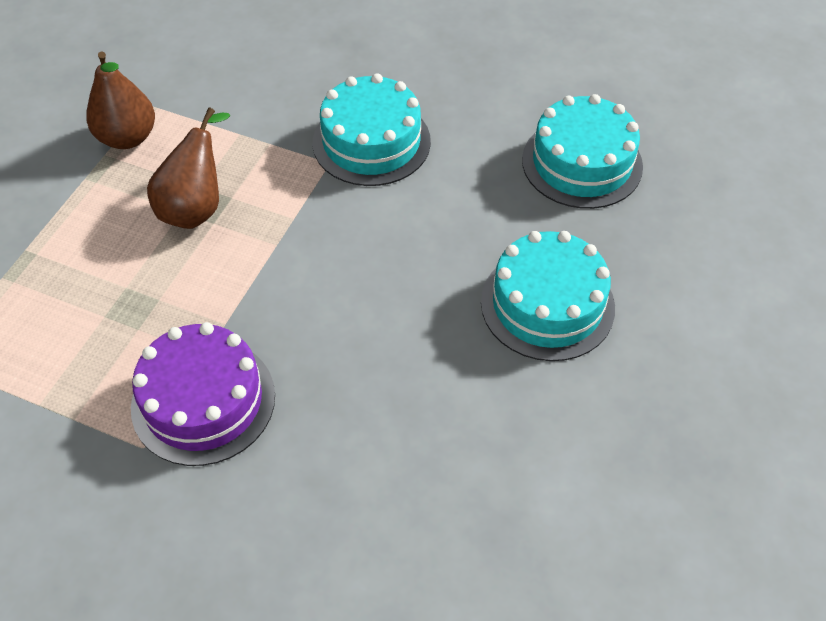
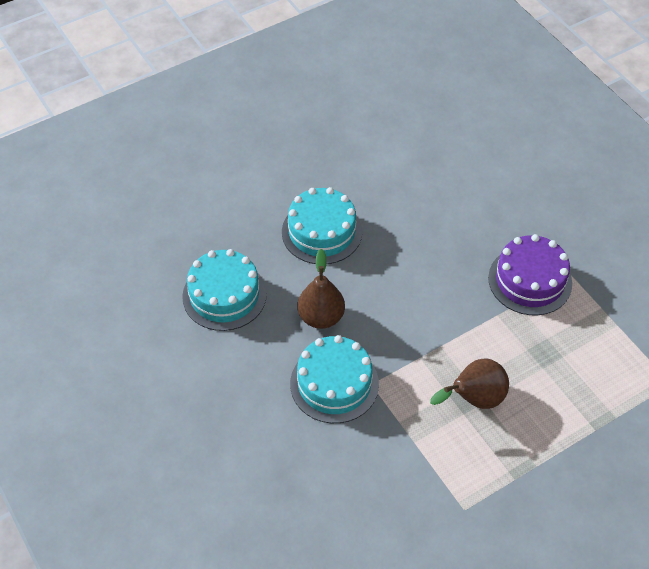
camera: 145 degrees left, 0 degrees up
(127, 138) = (492, 484): brown pear -> brown pear (321, 317)

